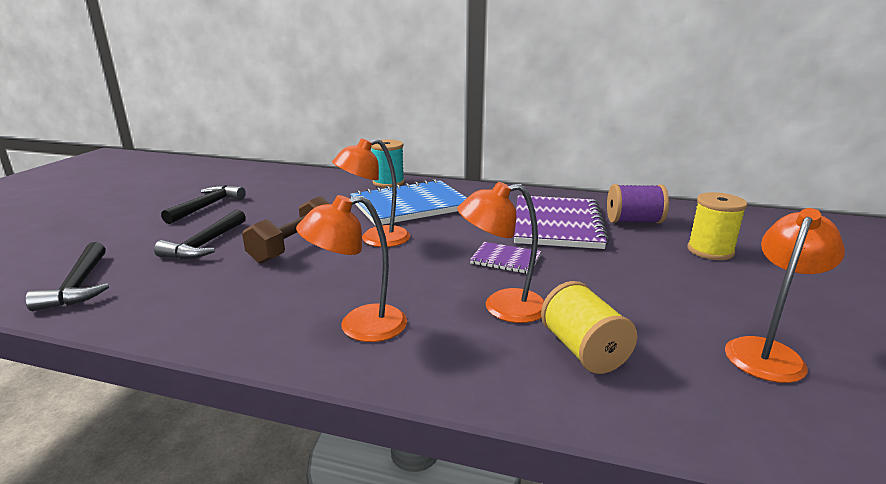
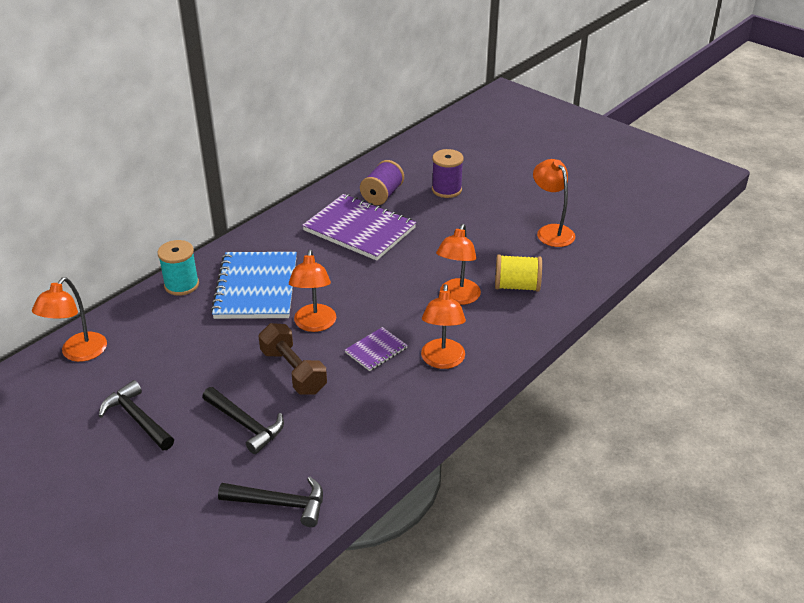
camera: 65 degrees left, 15 degrees up
(281, 175) = (78, 353): none -> orange lamp
(505, 259) = (397, 274): purple notebook -> purple notebook (376, 350)
(710, 251) = (446, 190): yellow spool -> purple spool

